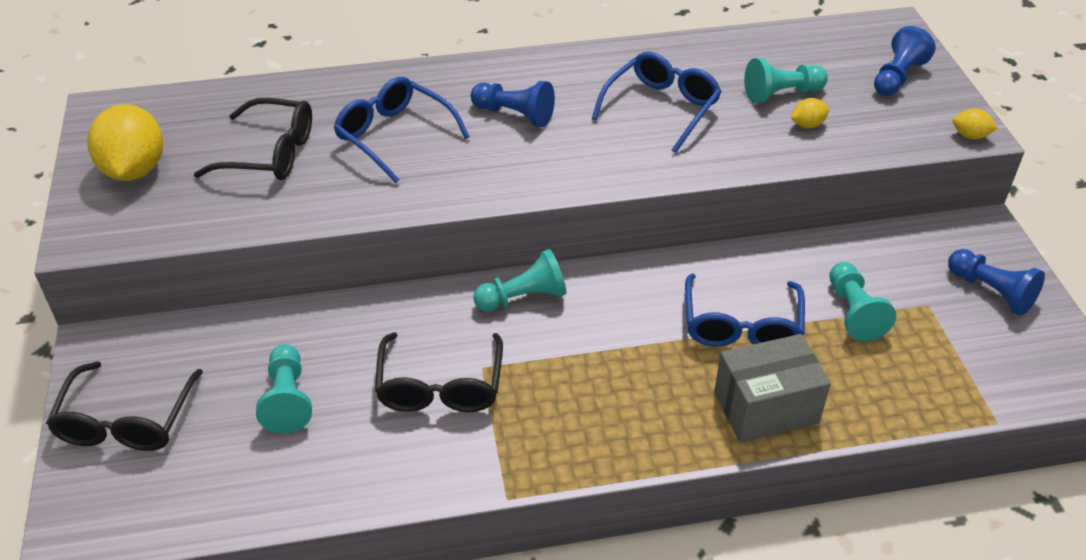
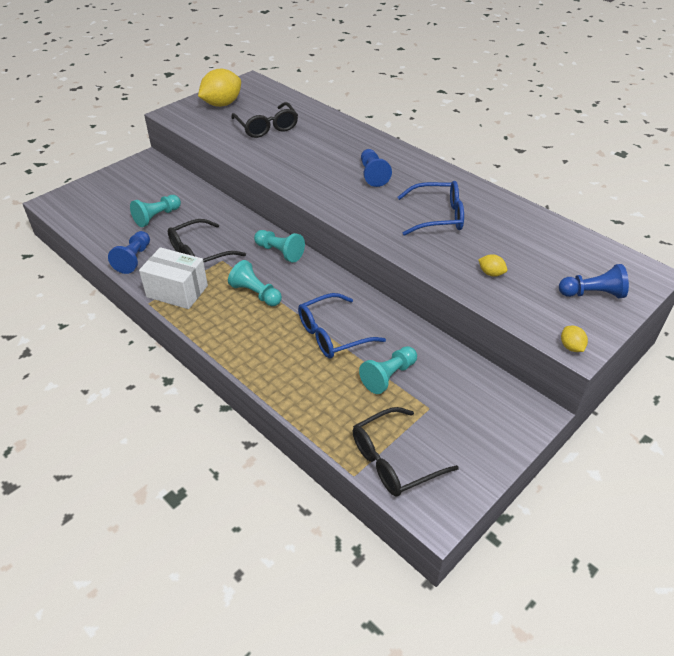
camera: 55 degrees right, 0 degrees up
(126, 421) = (114, 186): black glasses -> black glasses (394, 460)
(394, 136) = (315, 150): blue glasses -> none
(510, 451) = (177, 291): none -> white box
(766, 407) = (278, 367): grey box -> none
(781, 94) = (508, 253): turquoise pawn -> turquoise pawn (256, 293)
(991, 291) = (473, 435): blue pawn -> blue pawn (134, 259)

